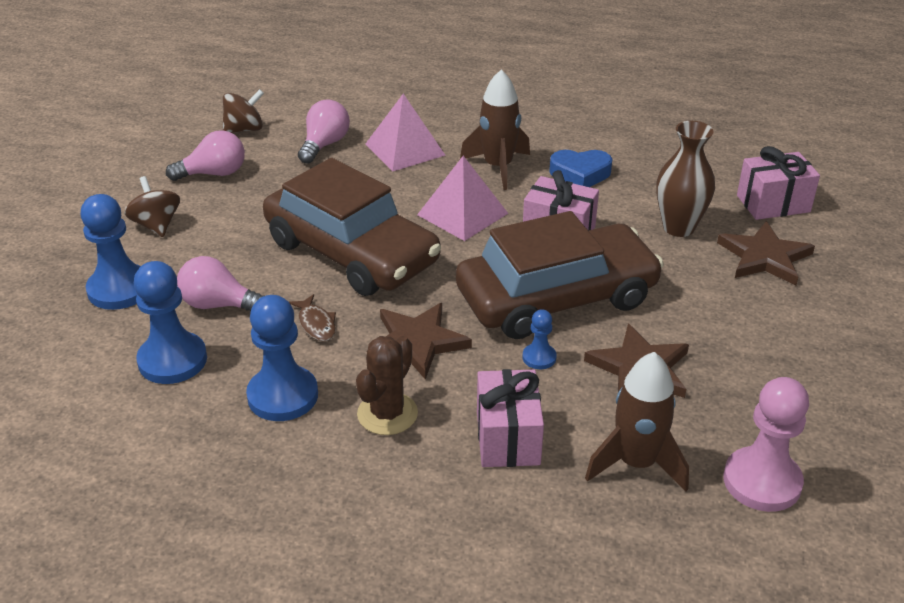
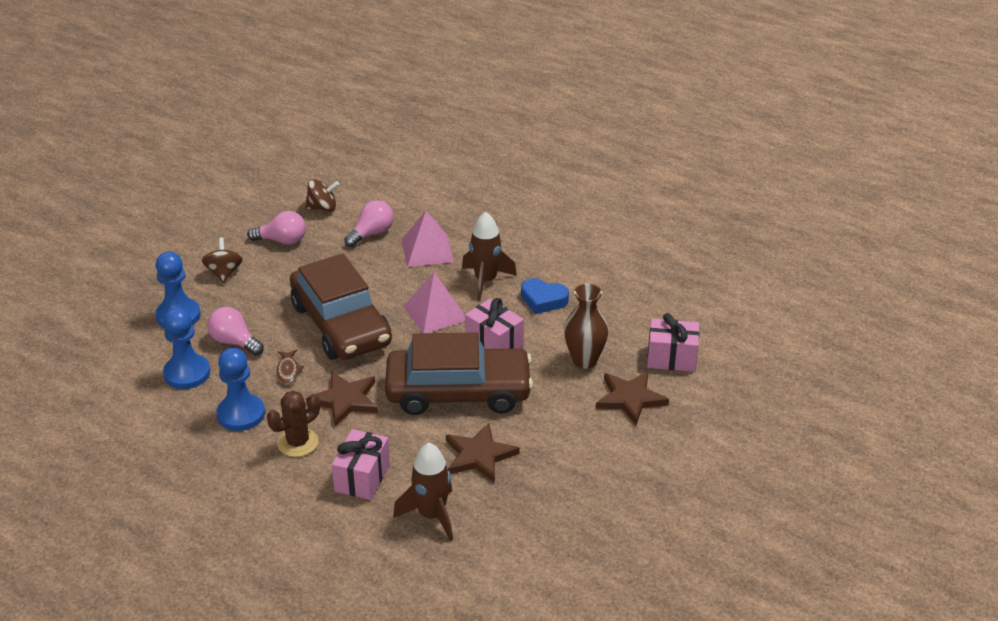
camera: 20 degrees right, 0 degrees up
(539, 357) = (417, 431): blue pawn -> none
(762, 481) = (503, 548): pink pawn -> none

